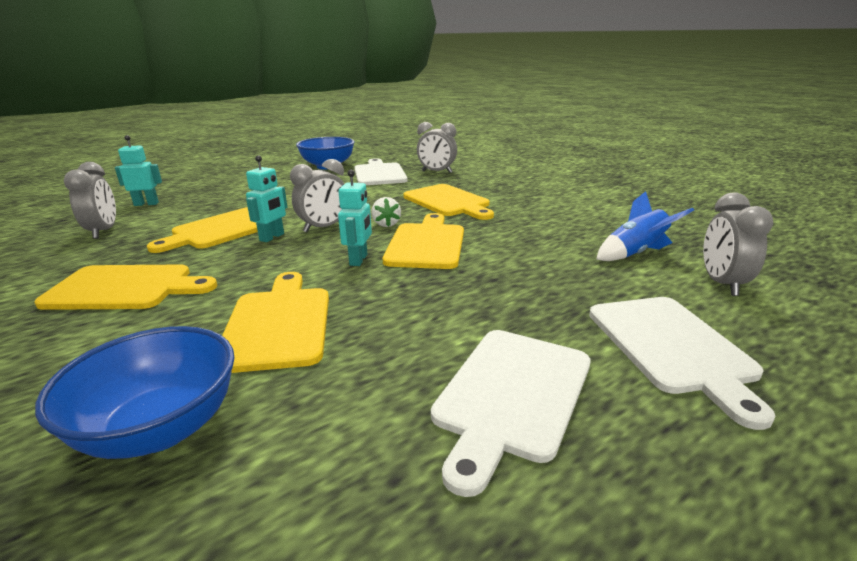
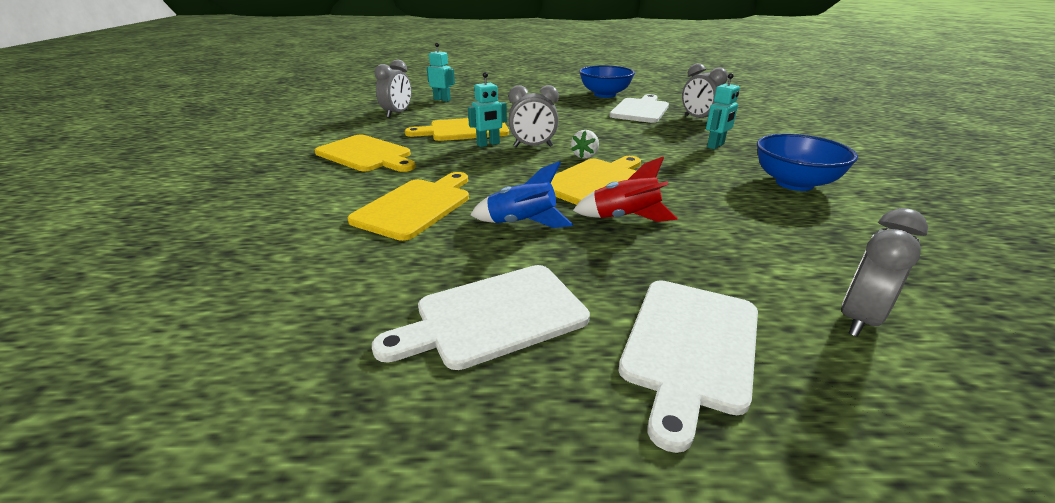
camera: 35 degrees right, 5 degrees up
(160, 428) = (289, 243): blue bowl -> blue bowl (794, 183)
(359, 260) = (525, 179): turquoise robot -> turquoise robot (715, 146)
(448, 202) = (668, 150): yellow cutting board -> none
(494, 267) = (625, 218): none -> red rocket
(635, 254) = (797, 254): blue rocket -> blue rocket (522, 224)

